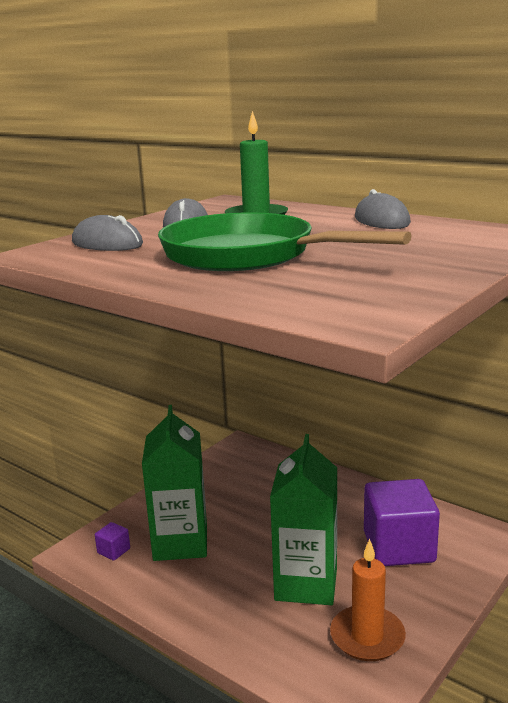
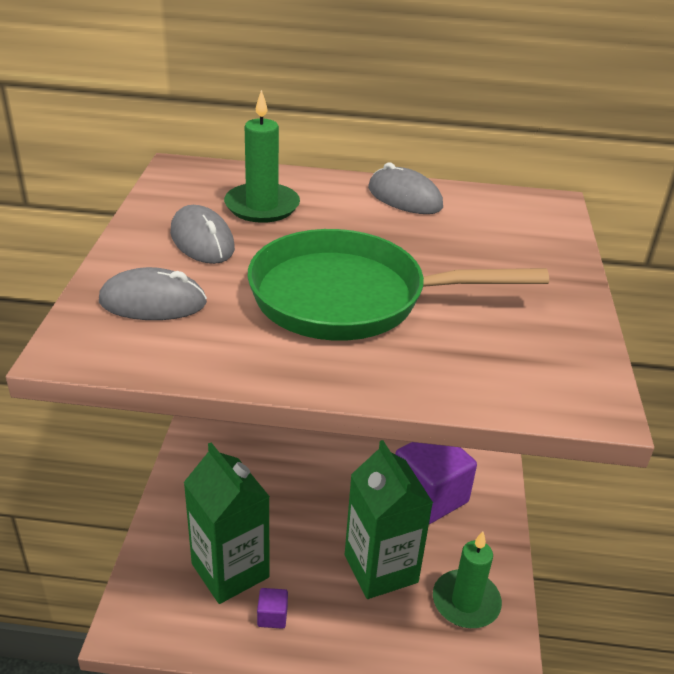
camera: 35 degrees left, 15 degrees up
(114, 551) = (167, 609): purple cube -> purple cube (272, 616)
(367, 636) = (466, 602): orange candle -> green candle

